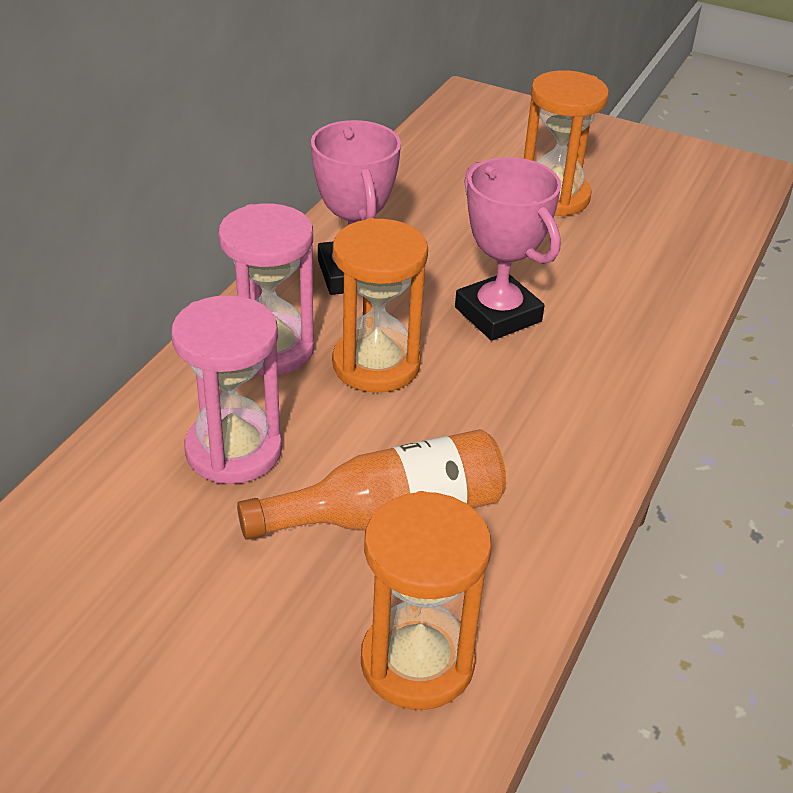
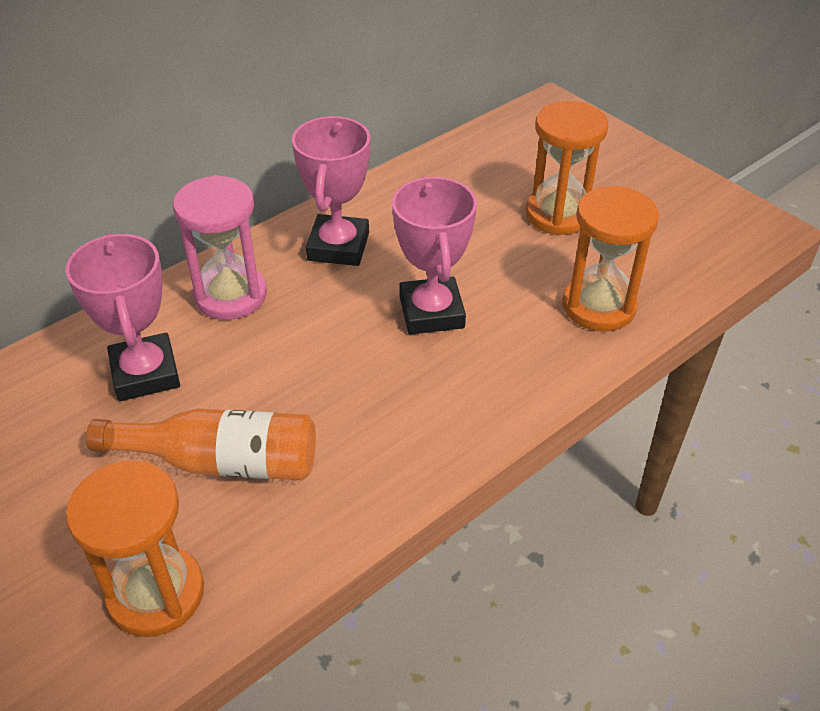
camera: 25 degrees right, 5 degrees up
(233, 450) = (145, 373): pink hourglass -> pink trophy
(376, 365) = (301, 331): orange hourglass -> orange hourglass (598, 306)

